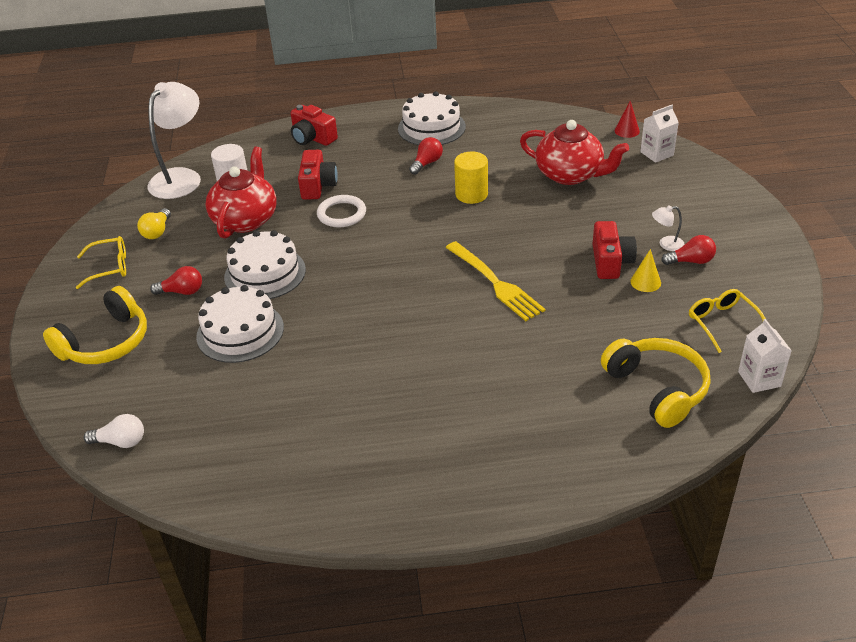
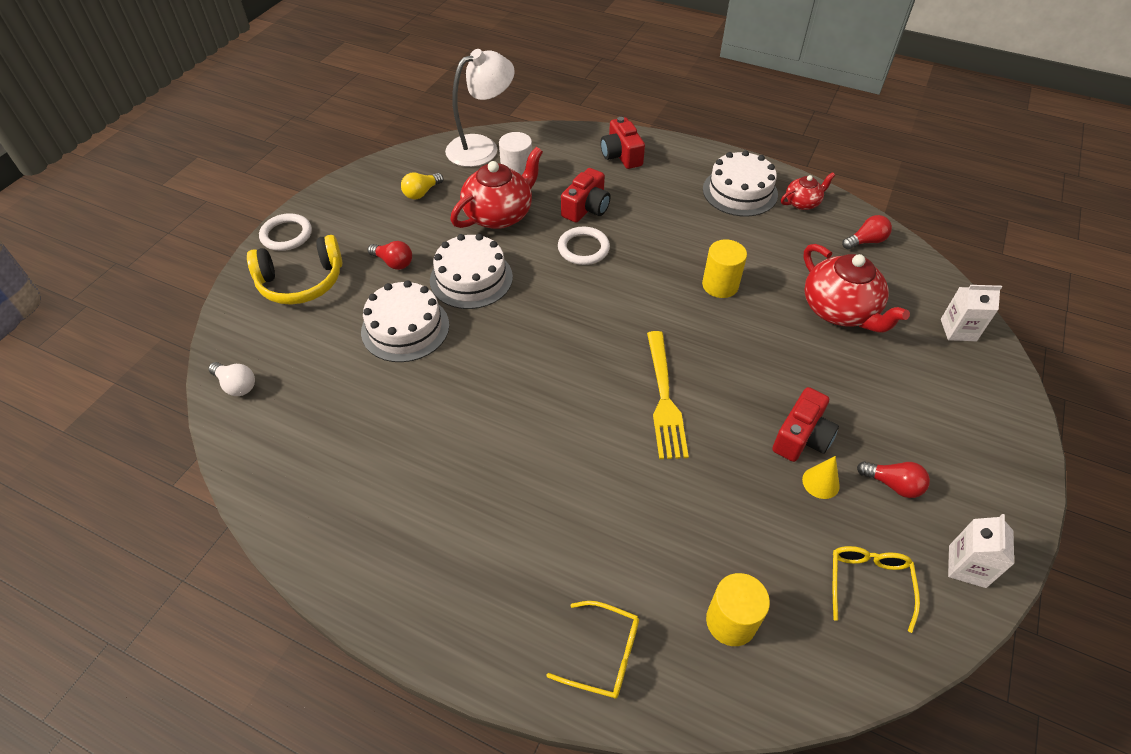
camera: 30 degrees right, 10 degrees up
(53, 315) = (286, 235): none -> white ring
(110, 267) = (360, 210): yellow glasses -> yellow glasses (604, 655)
(427, 163) = (704, 230): red light bulb -> red light bulb (866, 241)
(485, 117) = (802, 203): none -> red teapot
(627, 131) = (945, 286): red cone -> none
(657, 388) = (731, 621): yellow headphones -> yellow cylinder
(666, 244) = (880, 448): white lamp -> none
(759, 379) = (855, 682): white carton -> white carton (967, 566)

